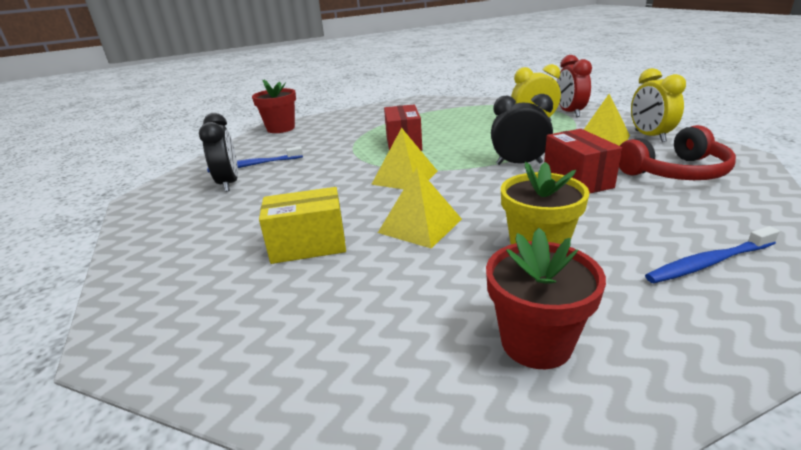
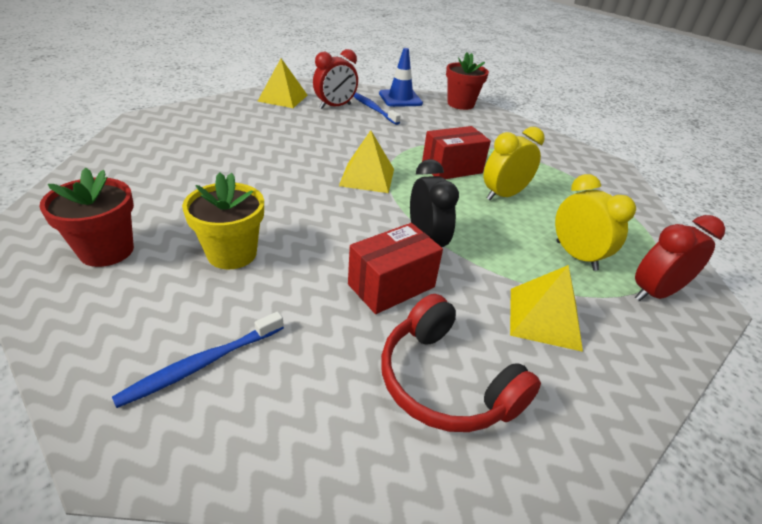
camera: 65 degrees right, 10 degrees up
(229, 183) = (335, 106): black clock -> red clock
(242, 151) = (400, 99): none -> blue traffic cone
(308, 245) = (241, 151): yellow box -> none
(420, 226) = (272, 193): yellow pyramid -> yellow pyramid (283, 98)
(649, 136) = (591, 375): yellow clock -> yellow clock (503, 195)
(708, 263) = (201, 364): blue toothbrush -> blue toothbrush turned 90 degrees counterclockwise

